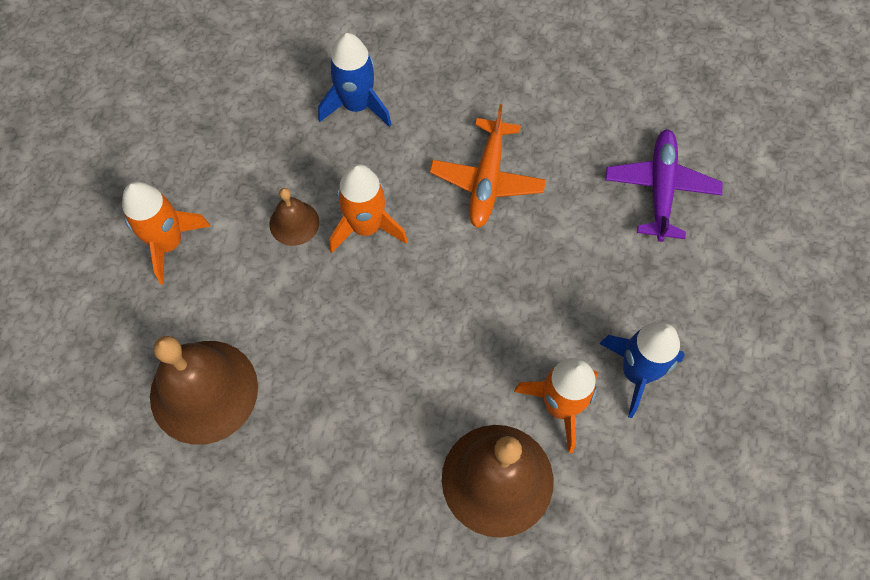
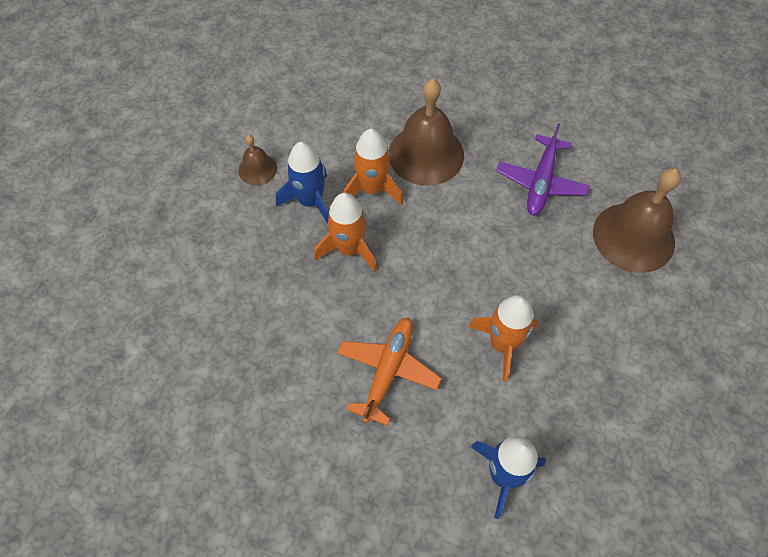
camera: 170 degrees left, 5 degrees down
(168, 243) = (678, 358): orange rocket -> orange rocket (349, 249)
(294, 223) = (567, 358): brown bell -> brown bell (257, 169)
(660, 189) = (236, 337): purple plane -> purple plane (541, 182)

